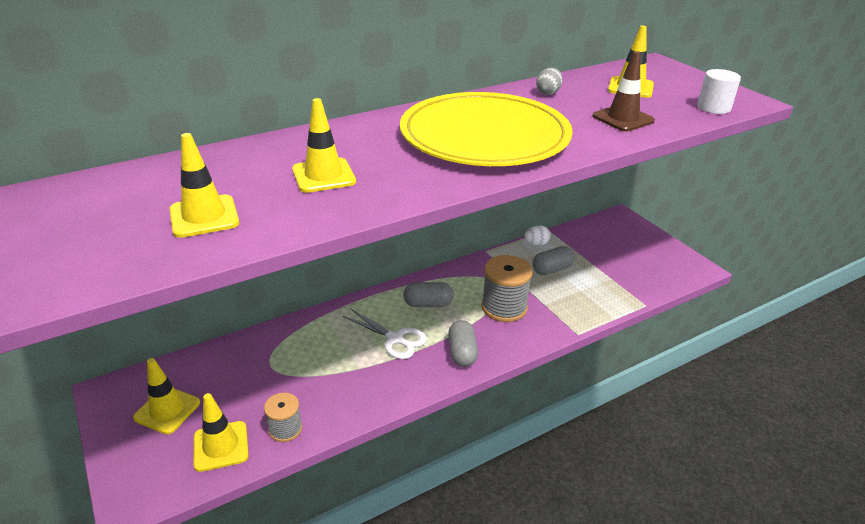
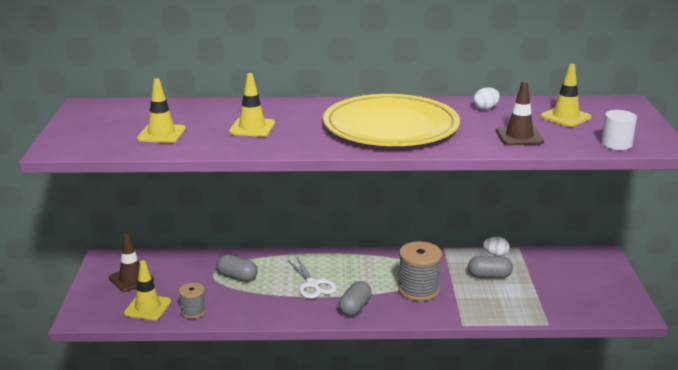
camera: 30 degrees right, 10 degrees down
(167, 410) = (131, 279): yellow traffic cone -> brown traffic cone
(428, 304) = (359, 270): grey capsule -> grey capsule (237, 277)
(548, 93) = (485, 108): grey egg -> white egg

